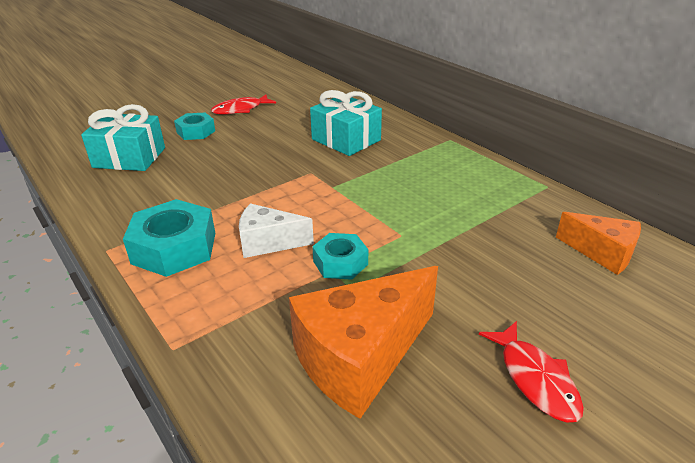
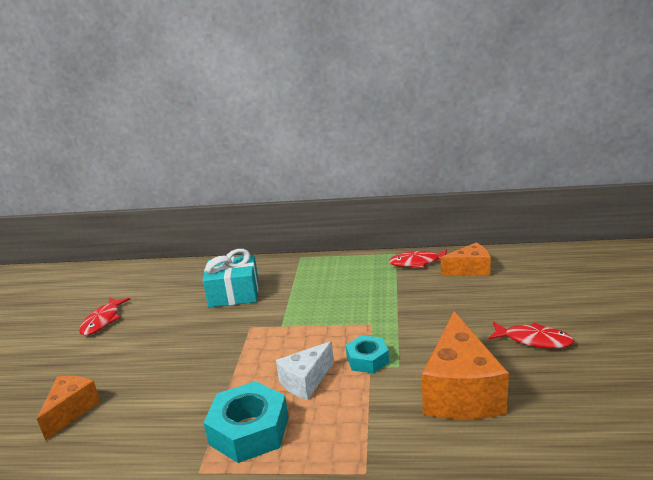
camera: 45 degrees left, 10 degrees down
(129, 157) = (71, 411): turquoise gift -> orange cheese
(196, 132) = (95, 357): turquoise nut -> none
(554, 209) = (417, 262): none -> red fish

